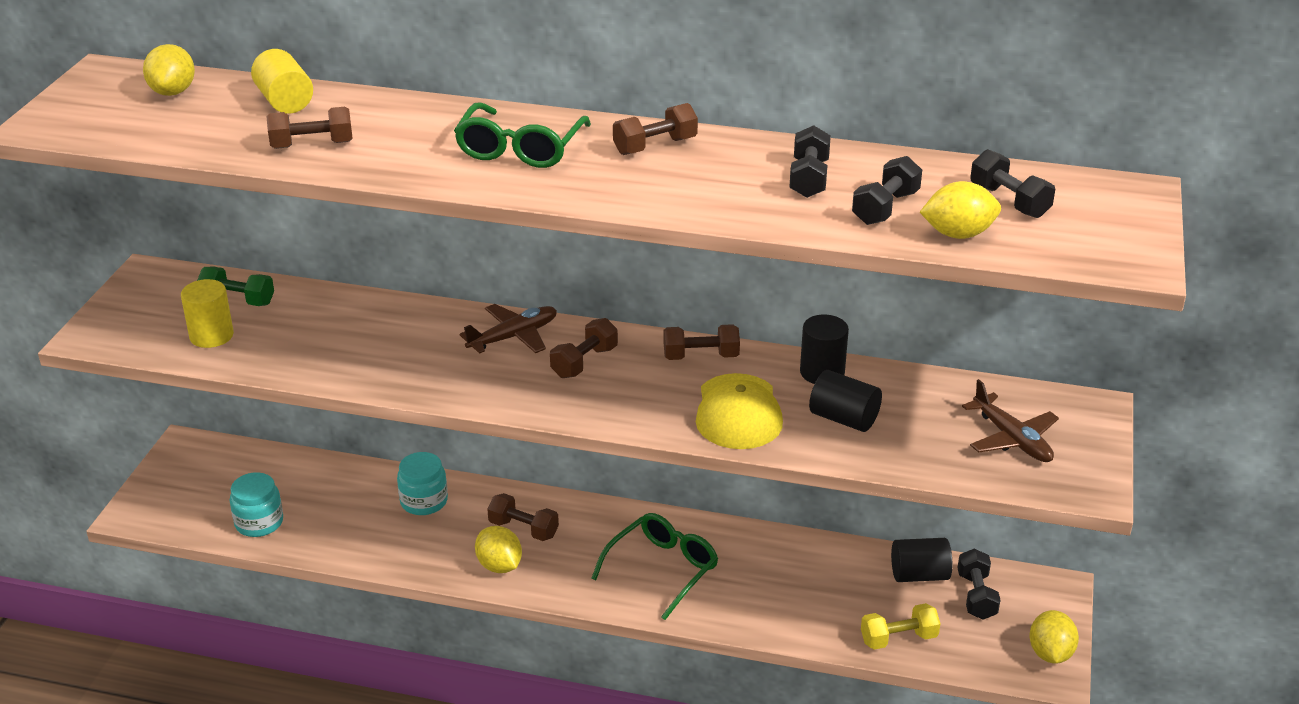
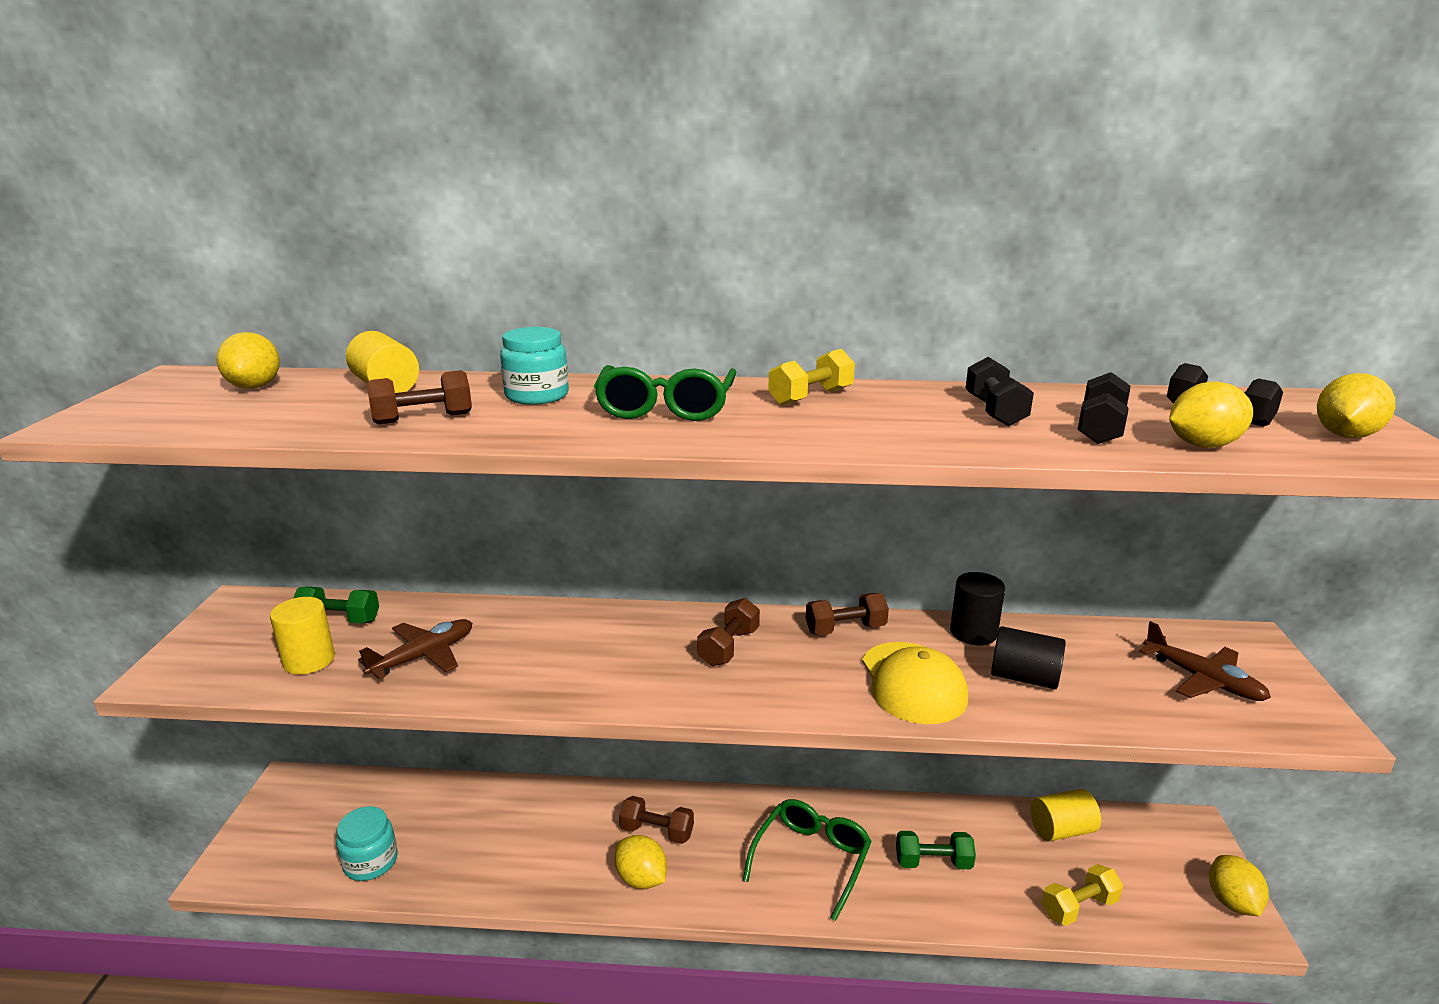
camera: 10 degrees left, 10 degrees down
(424, 501) = (547, 814): turquoise jar -> turquoise jar (537, 396)
(513, 337) = (645, 629): brown plane -> brown plane (423, 656)
(655, 146) = (811, 397): brown dumbbell -> yellow dumbbell
(777, 586) = (933, 862): none -> green dumbbell
(919, 575) = (1061, 830): black cylinder -> yellow cylinder
(976, 596) = (1126, 846): black dumbbell -> none
(1099, 235) = (1345, 435): none -> yellow lemon

